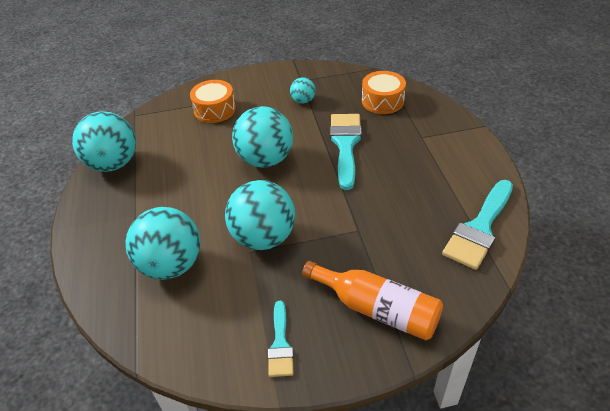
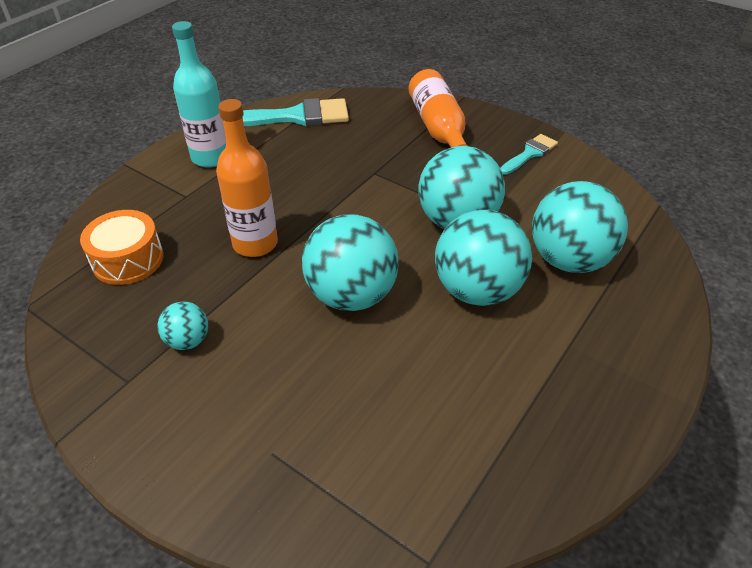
camera: 135 degrees left, 0 degrees up
(113, 163) = (545, 462): turquoise ball -> turquoise ball (477, 290)
(215, 110) = (302, 439): orange drum -> none
(346, 145) = (255, 244): turquoise brush -> orange bottle
(458, 162) = (211, 157): none -> turquoise bottle

